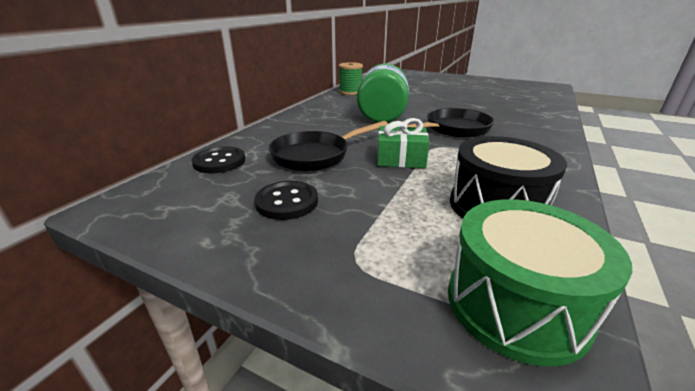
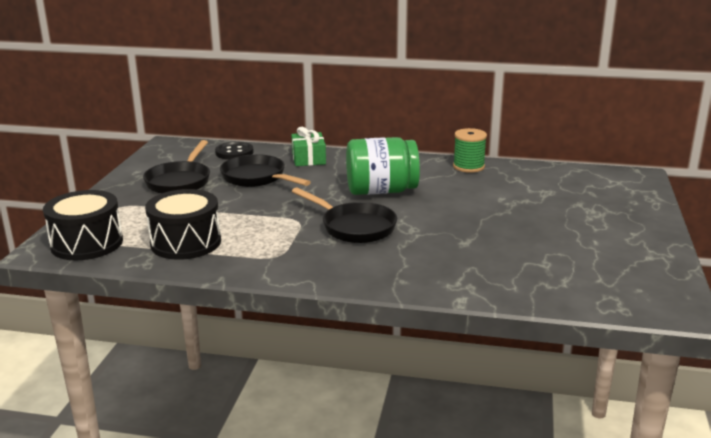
camera: 75 degrees right, 5 degrees down
(287, 202) = (180, 181): black button -> black pan
(401, 159) = (262, 207): green gift -> green gift (308, 158)
(516, 304) = (87, 243): green drum -> black drum

